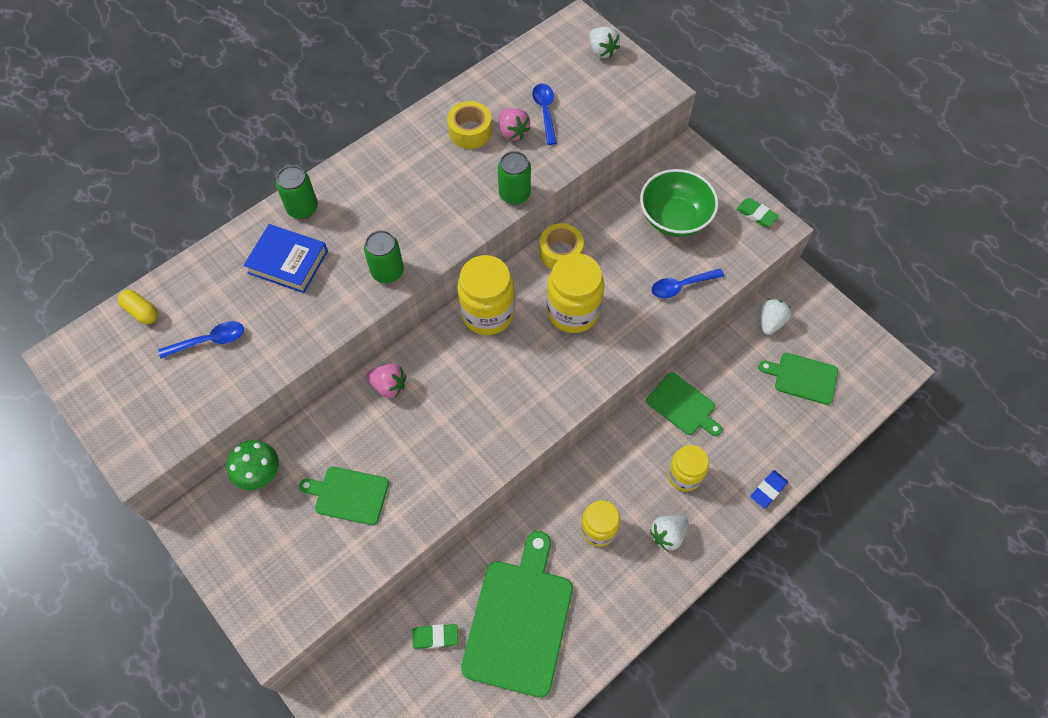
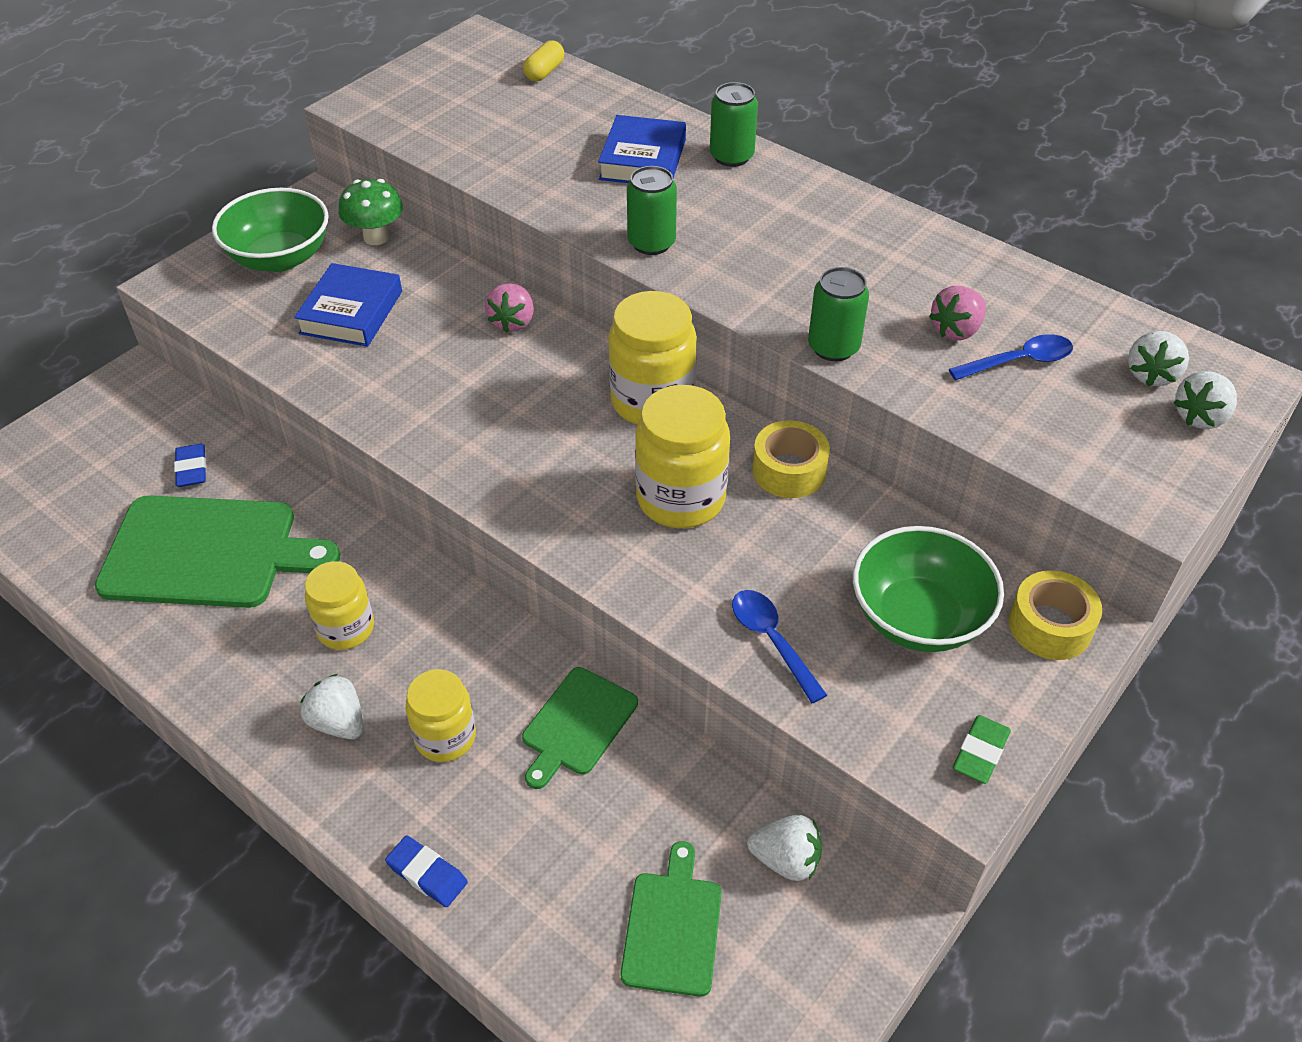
camera: 80 degrees right, 15 degrees down
(209, 341) = (514, 124): blue spoon -> none
(264, 548) = (280, 258): none -> green bowl
(348, 495) = (351, 312): green cutting board -> blue book
(435, 637) = (192, 469): green eraser -> blue eraser
(470, 131) = (935, 285): yellow tape -> yellow tape (1050, 626)
(567, 59) = (1151, 374): none -> white strawberry

